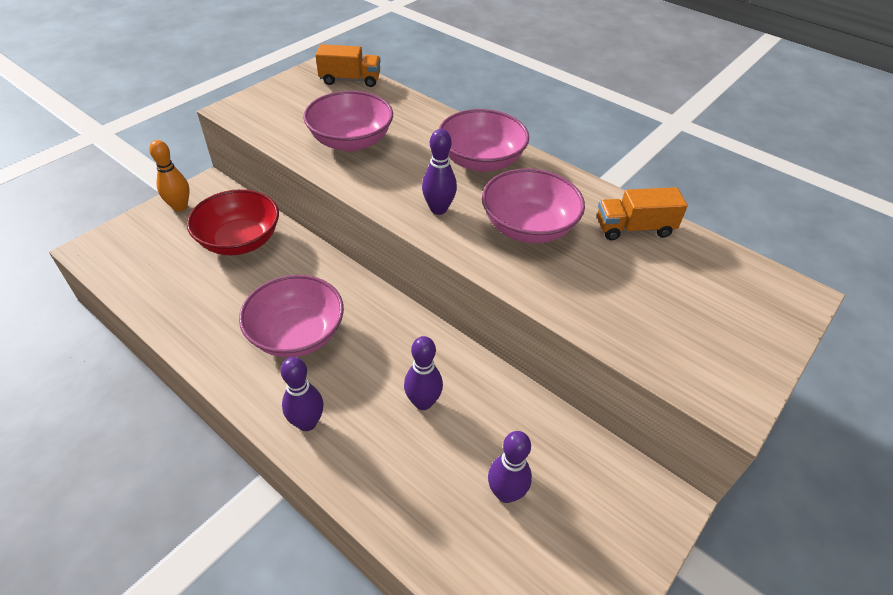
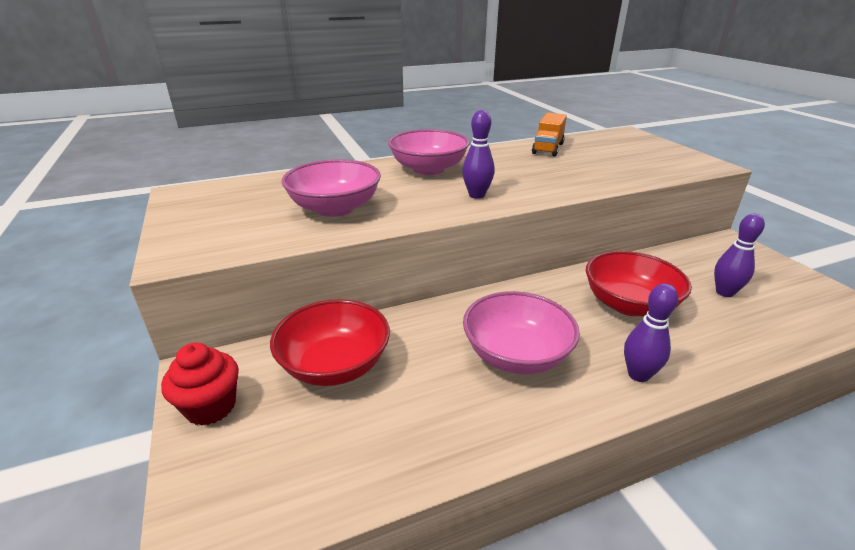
camera: 60 degrees left, 15 degrees down
(180, 207) = (211, 407): orange bowling pin -> red cupcake
(350, 80) = (228, 189): orange truck -> none
(423, 402) = (629, 304): purple bowling pin -> red bowl
(528, 227) = (524, 173): pink bowl -> none

